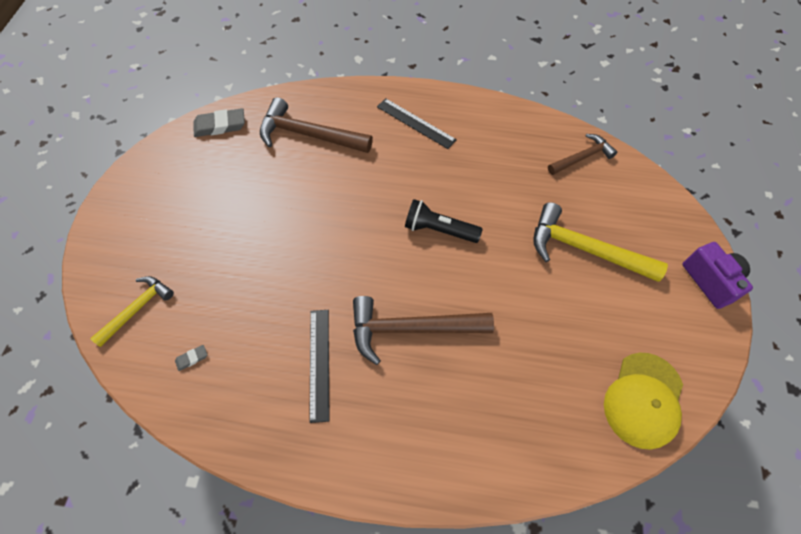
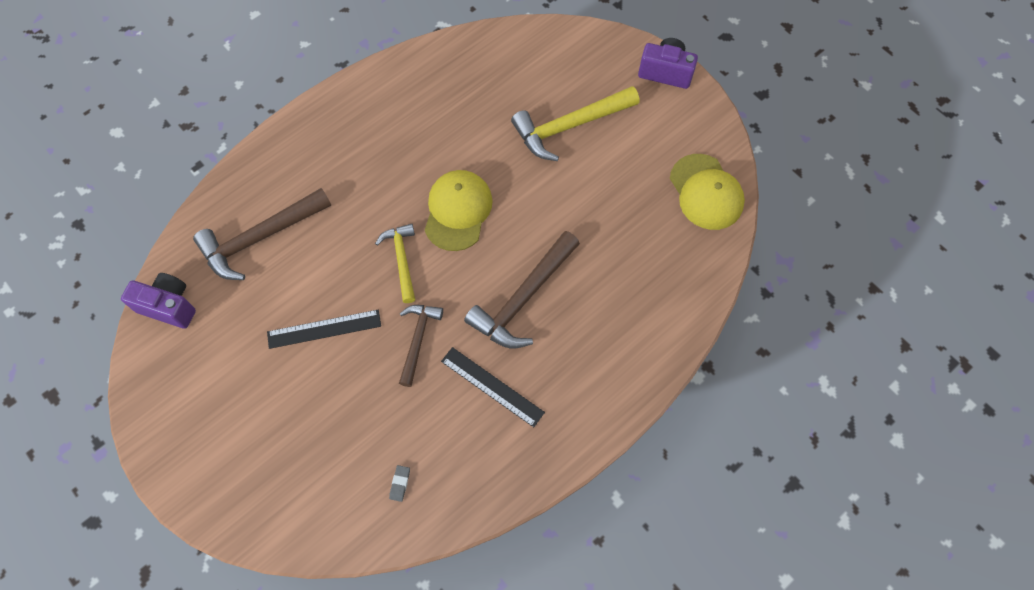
camera: 50 degrees left, 5 degrees up
(137, 309) = (309, 502): yellow hammer -> yellow hammer (402, 260)
(220, 126) = (169, 306): grey eraser -> purple camera
(416, 123) = (337, 144): black ruler -> black ruler (324, 329)
(438, 229) = (458, 211): black flashlight -> yellow cap
(582, 157) = (493, 56): brown hammer -> brown hammer (418, 340)

